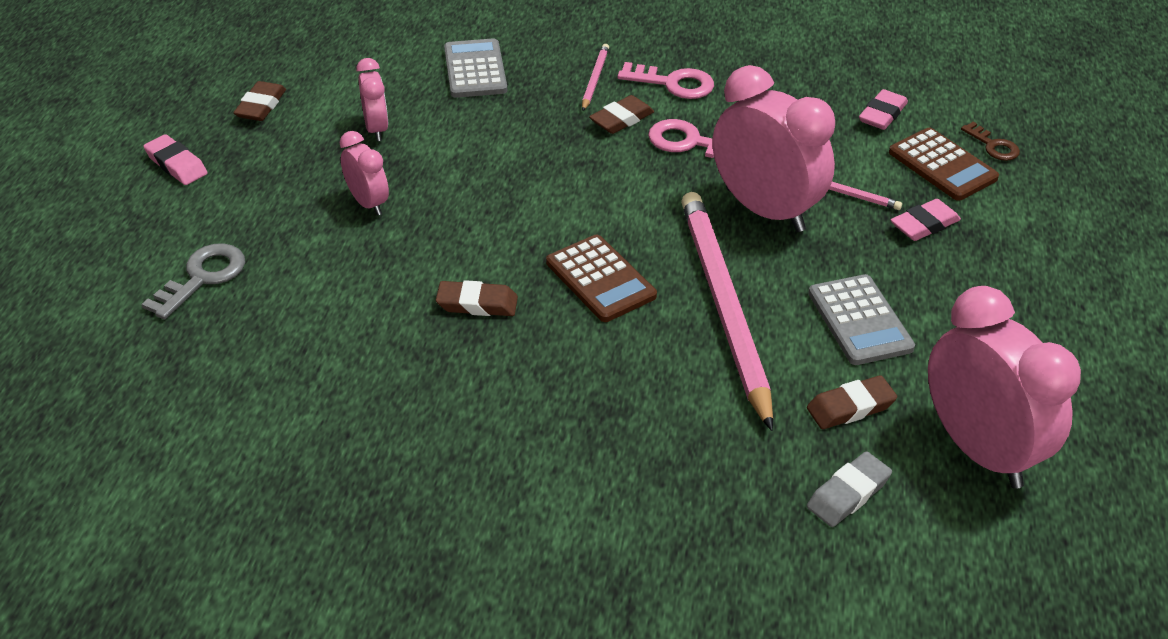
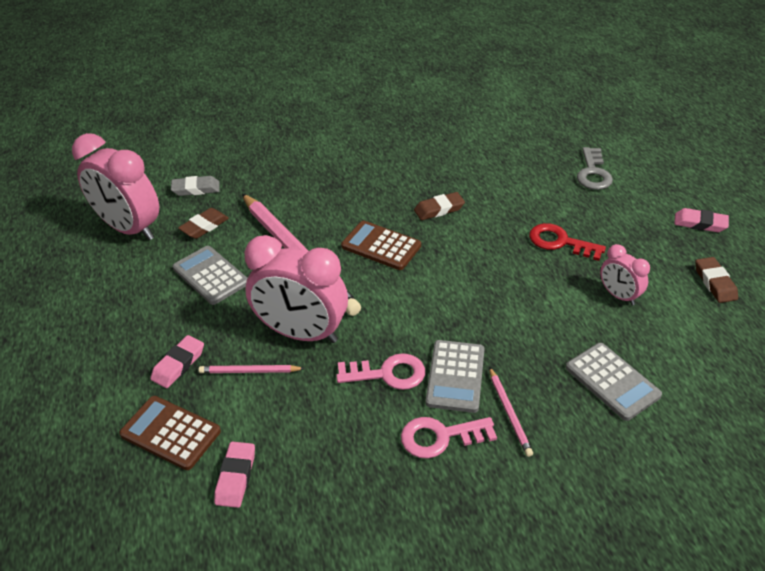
camera: 155 degrees right, 0 degrees up
(368, 203) = (560, 242): pink clock -> red key
(621, 119) = (455, 376): brown eraser -> grey calculator
(848, 494) = (196, 189): grey eraser -> grey eraser turned 60 degrees clockwise
(993, 146) = (125, 477): brown key -> none

